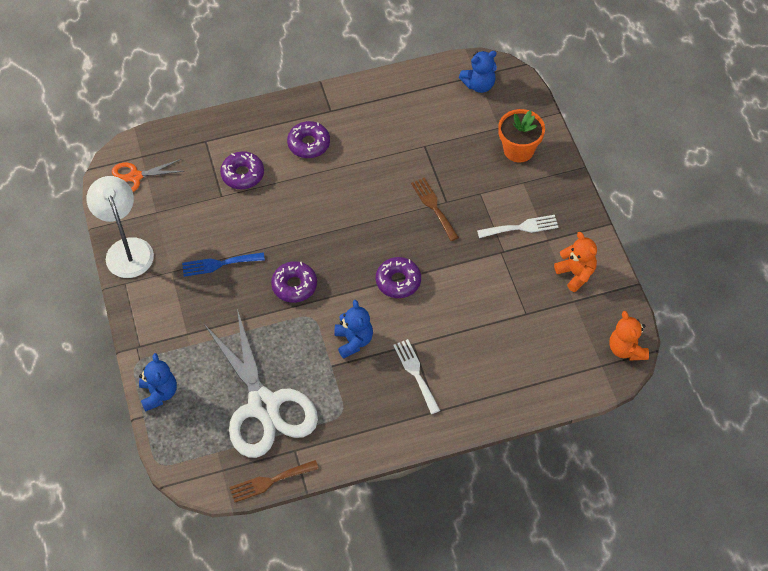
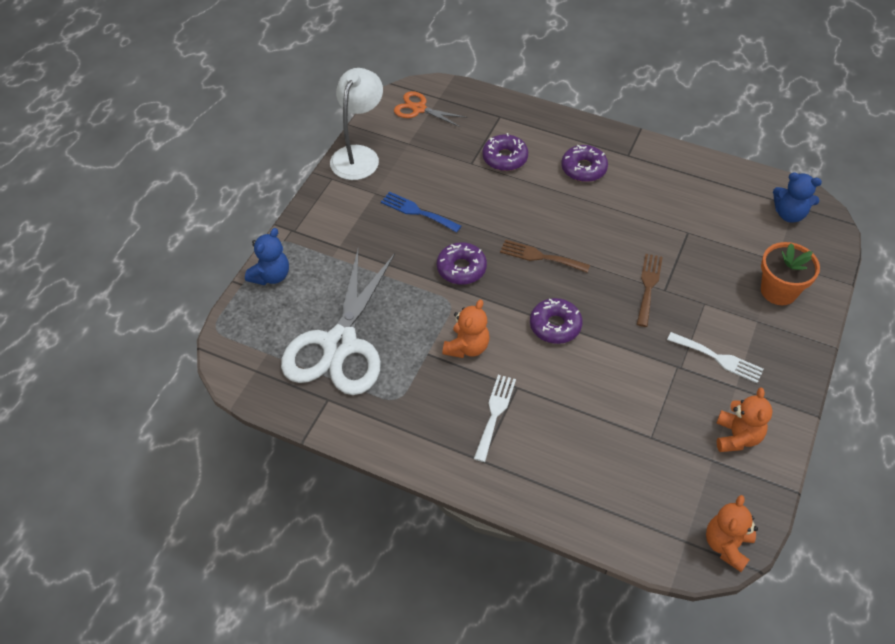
camera: 40 degrees right, 5 degrees down
(270, 481) = (282, 409): brown fork -> brown fork (540, 256)
(353, 341) = (467, 347): blue teddy bear -> orange teddy bear

